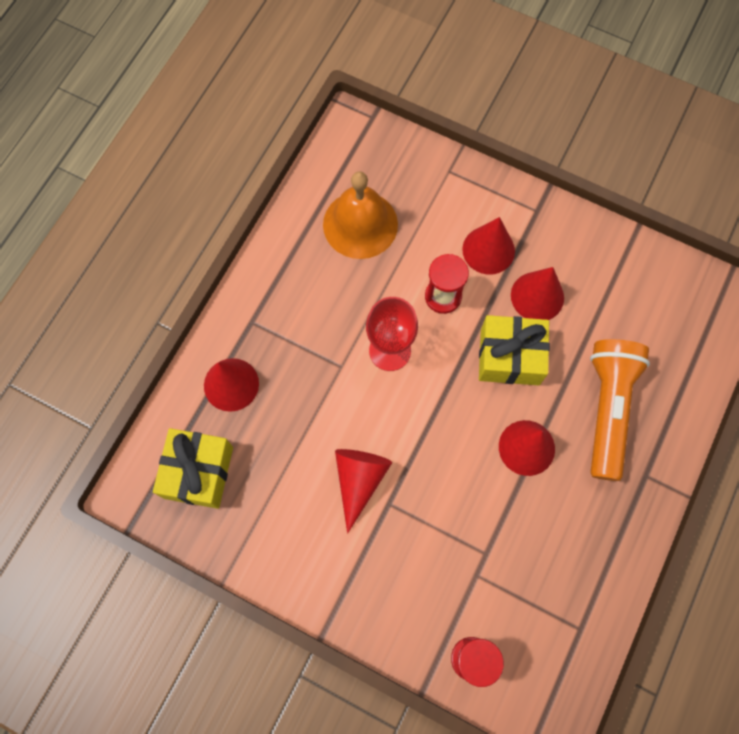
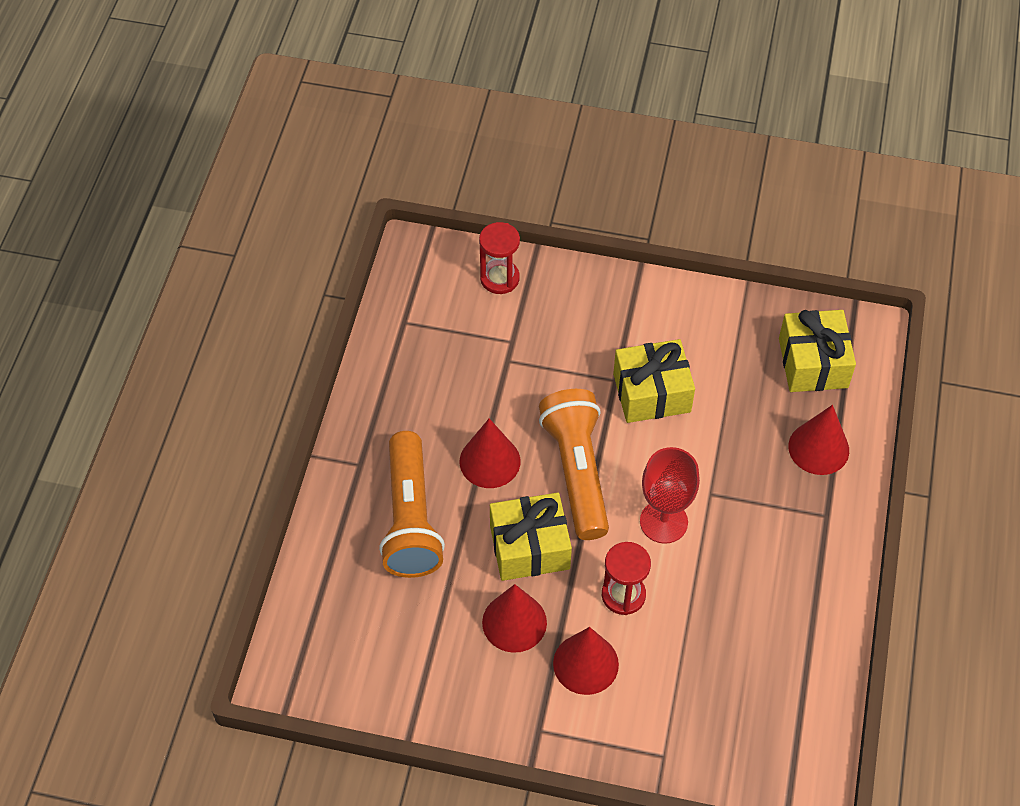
camera: 165 degrees right, 15 degrees down
(359, 480) = (651, 393): red cone -> yellow gift
(360, 224) = (749, 657): orange bell -> none
(451, 417) = (576, 471): none -> orange flashlight

